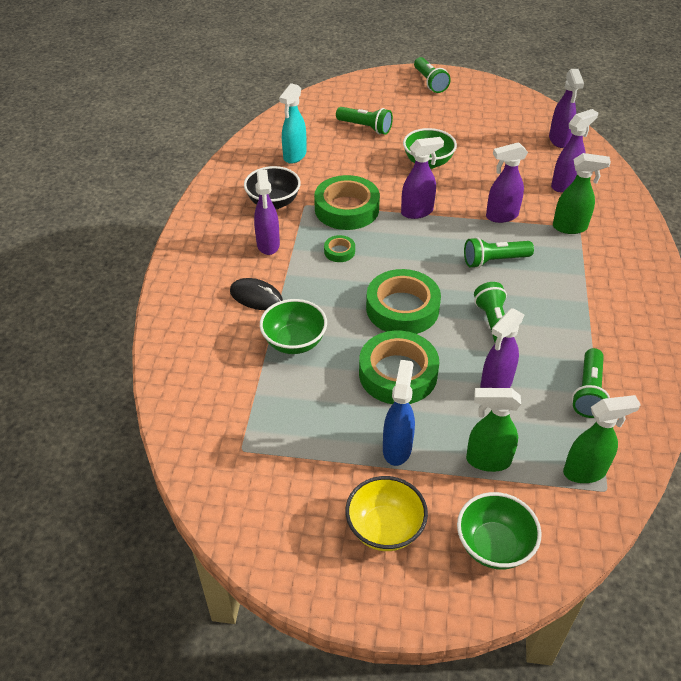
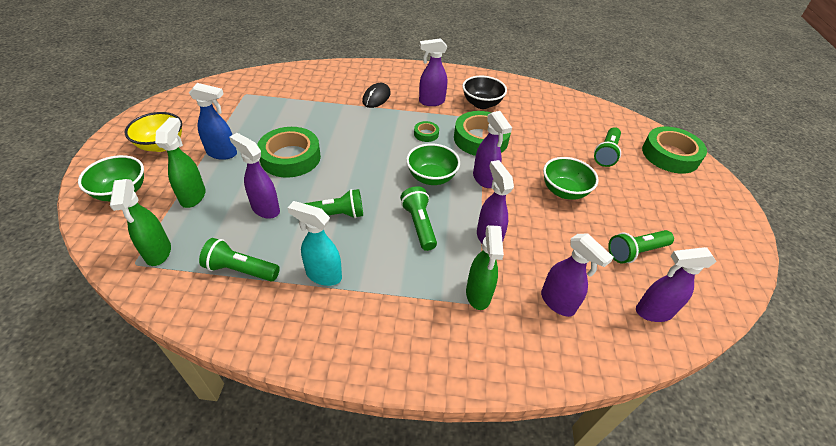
camera: 85 degrees right, 0 degrees up
(294, 156) = (545, 114): turquoise spray bottle -> turquoise spray bottle (323, 275)
(294, 342) = (330, 112): green bowl -> green bowl (431, 177)
(402, 308) = (359, 163): green tape -> green tape (670, 155)
(430, 82) = (717, 203): green flashlight -> green flashlight (635, 252)

